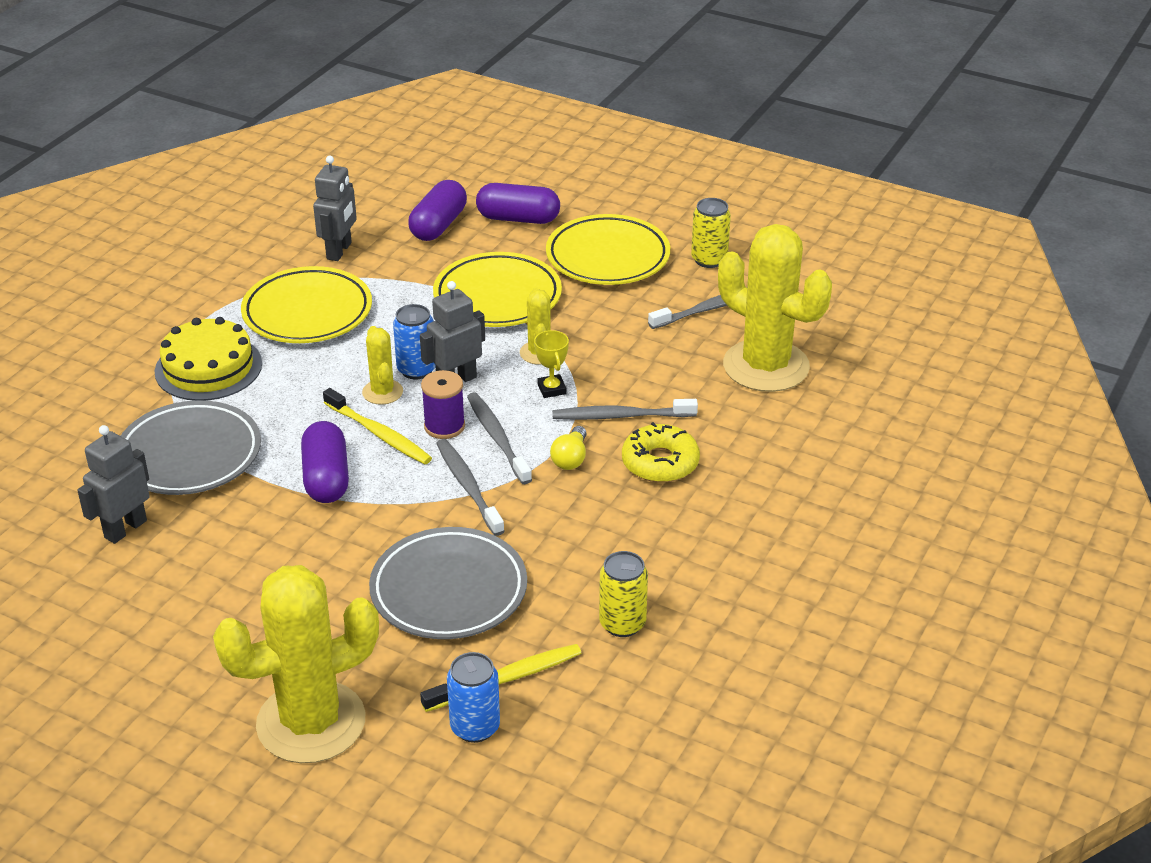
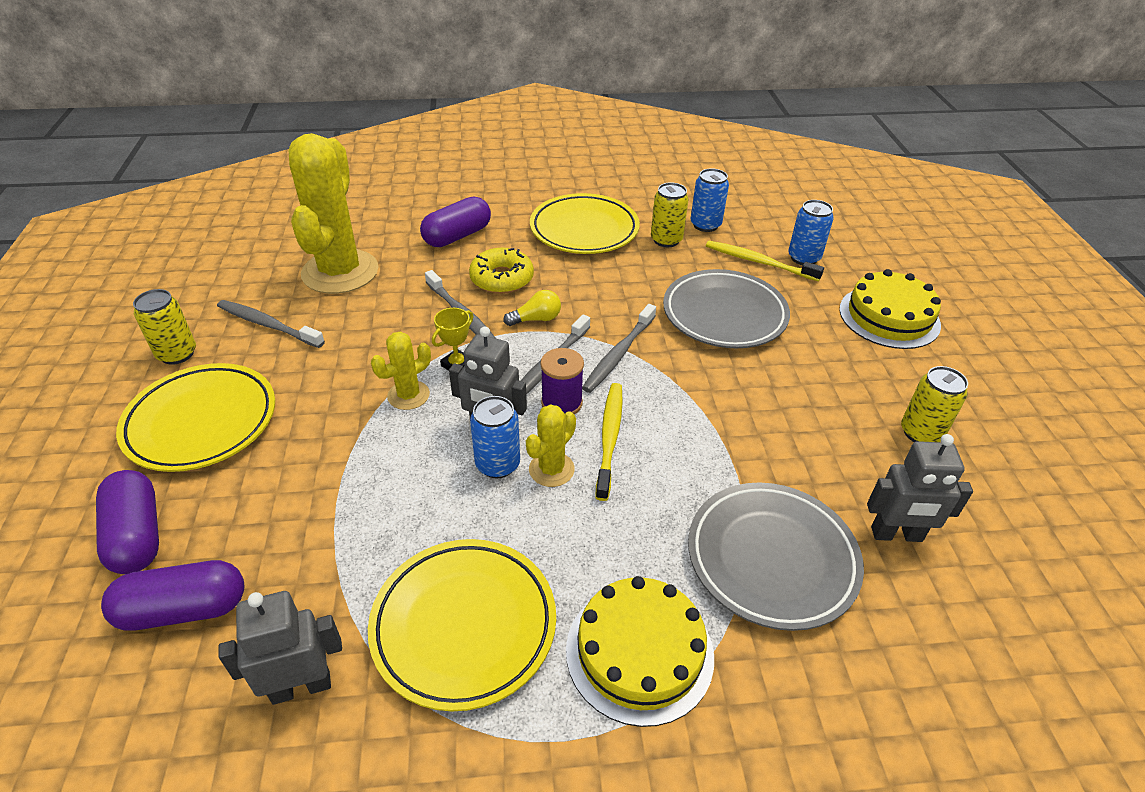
camera: 125 degrees left, 5 degrees up
(173, 619) = (921, 433): none -> yellow can
(311, 722) = (889, 317): yellow cactus -> yellow cake
(326, 478) = (694, 439): purple capsule -> purple capsule (457, 236)
(497, 297) = (328, 469): yellow plate -> yellow plate (584, 230)
(624, 679) = (705, 225): none -> blue can

